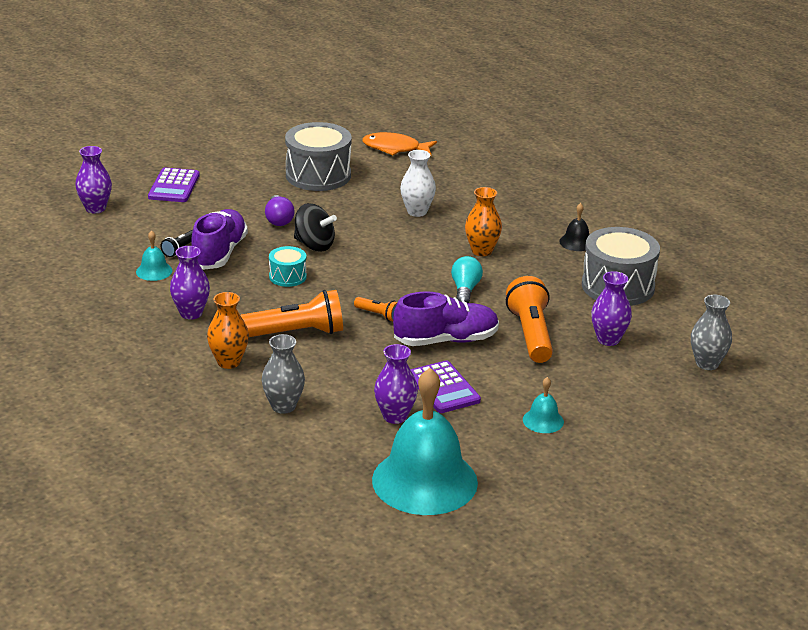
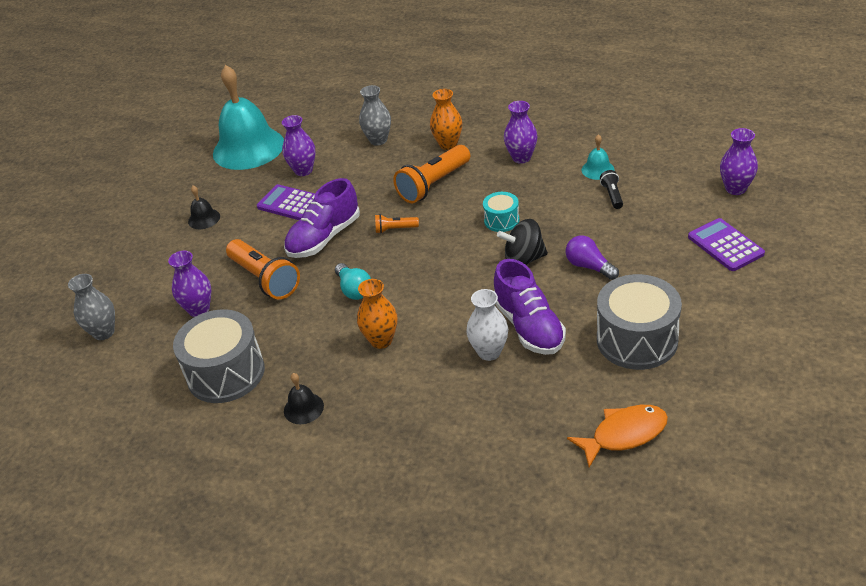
camera: 150 degrees right, 10 degrees up
(219, 253) = (580, 209): purple shoe -> purple shoe (529, 326)
(543, 420) = (204, 219): turquoise bell -> black bell

